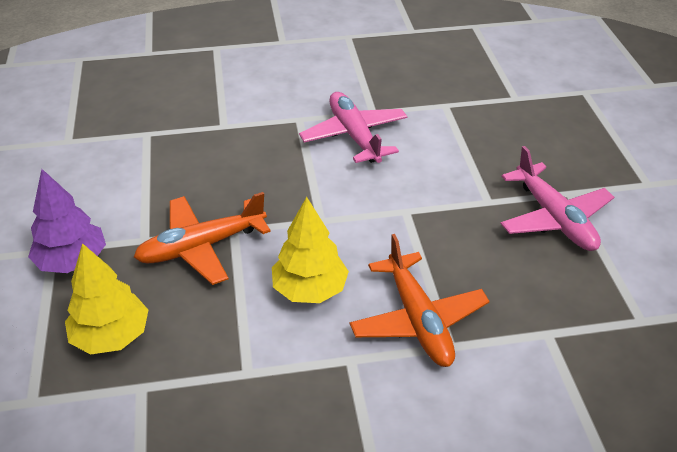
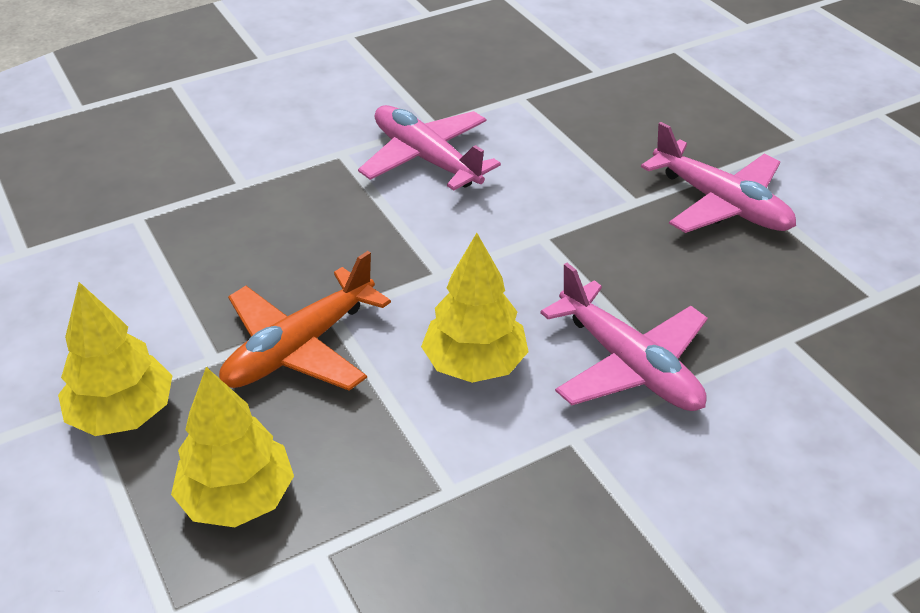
camera: 20 degrees left, 0 degrees up
(72, 261) = (123, 414): purple tree -> yellow tree
(418, 320) = (629, 365): orange plane -> pink plane

